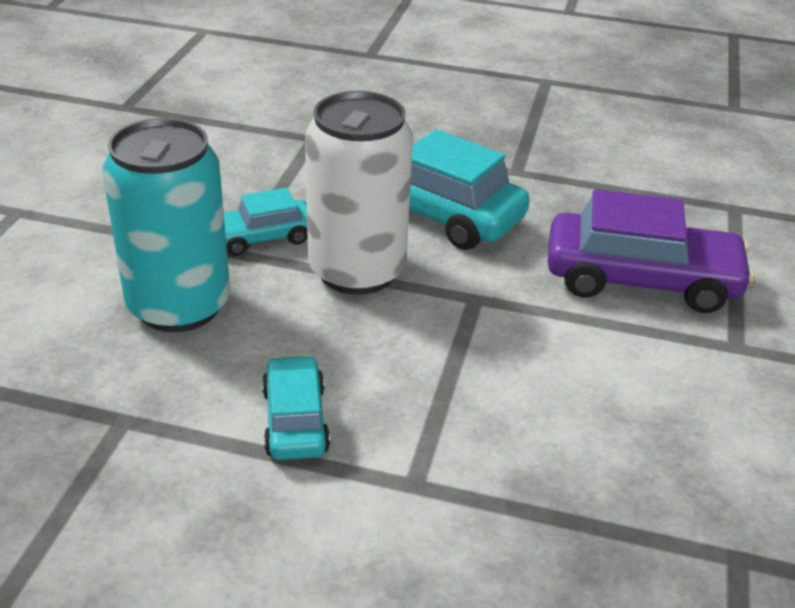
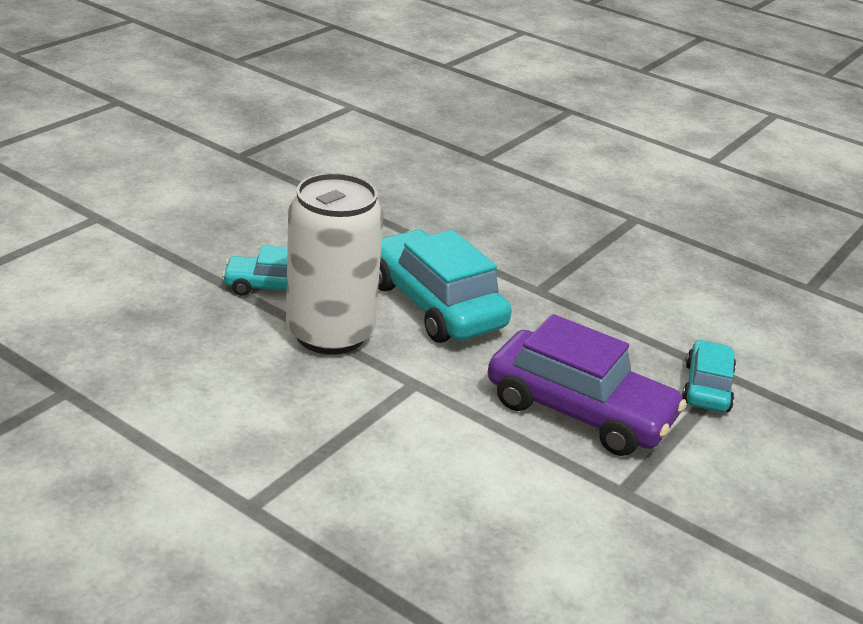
camera: 20 degrees right, 5 degrees down
(179, 306) = (167, 321): turquoise can -> none
(295, 420) = (192, 431): turquoise car -> turquoise car (706, 387)

